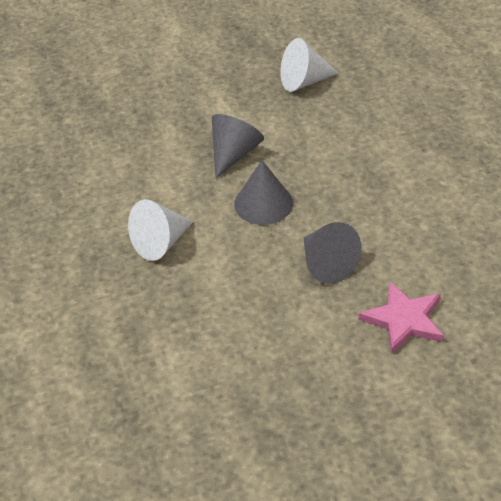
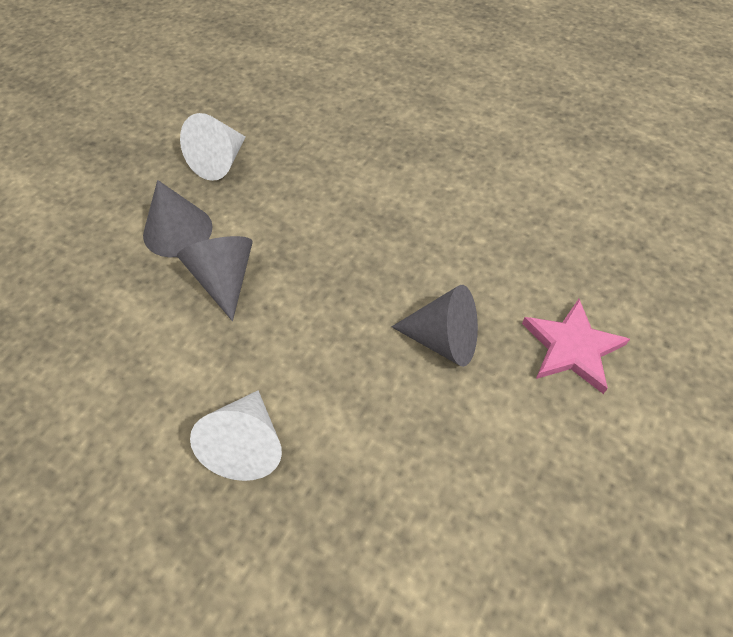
camera: 45 degrees left, 10 degrees up
(263, 203) = (312, 316): grey cone -> grey cone (177, 230)

